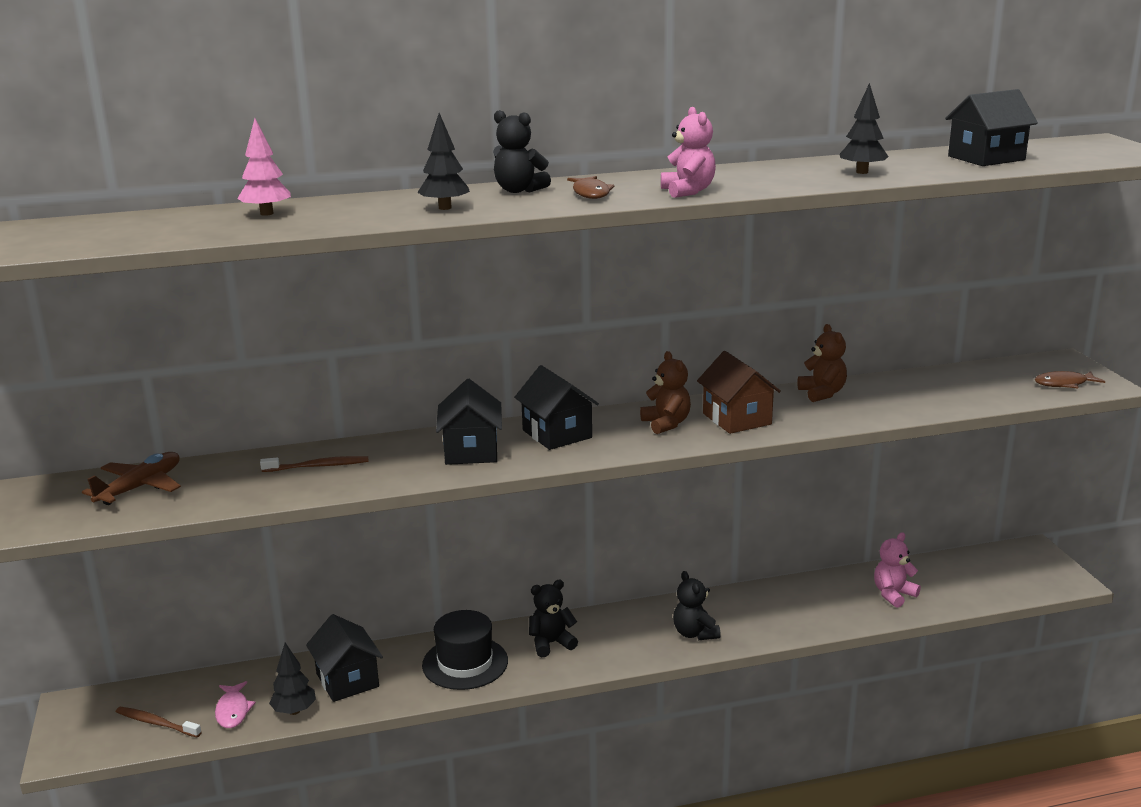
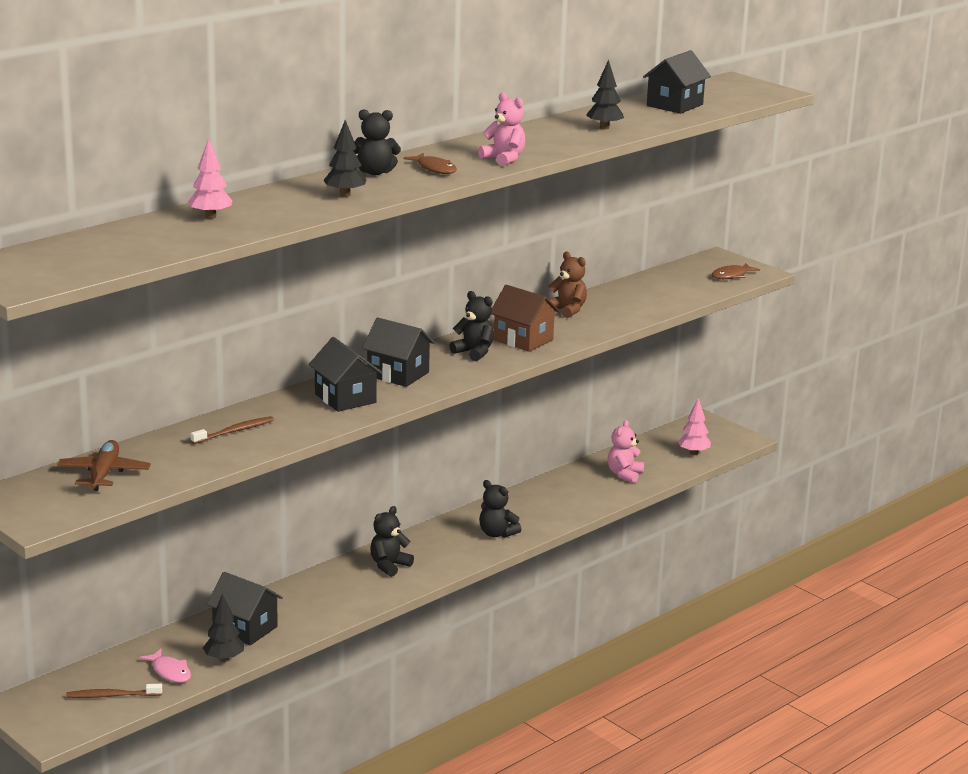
camera: 30 degrees left, 0 degrees up
(465, 663) = (332, 595): black hat -> none
(666, 424) = (474, 352): brown teddy bear -> black teddy bear
(995, 585) = (693, 453): none -> pink tree

